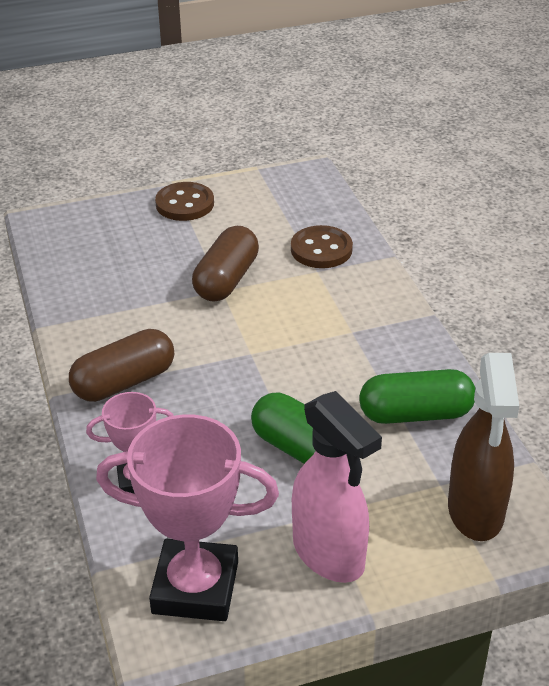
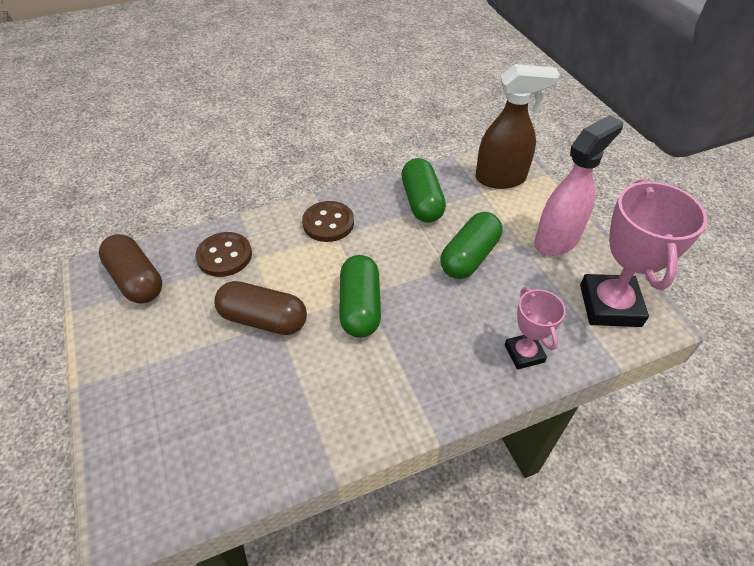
camera: 95 degrees left, 10 degrees up
(124, 382) = (412, 381): brown capsule -> brown capsule (136, 280)
(185, 204) = (124, 368): brown button -> brown button (328, 223)
(232, 348) = (360, 307): none -> green capsule

